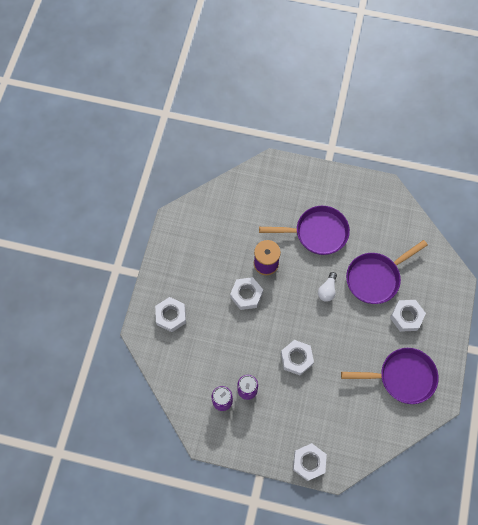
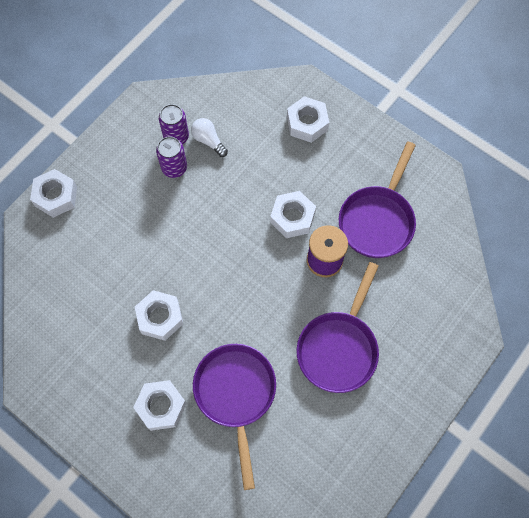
camera: 115 degrees right, 0 degrees up
(296, 358) = (181, 239): white nut -> white nut (160, 317)
(327, 290) = (250, 320): white light bulb -> white light bulb (208, 141)
(402, 377) = (87, 356): purple pan -> purple pan (377, 220)

